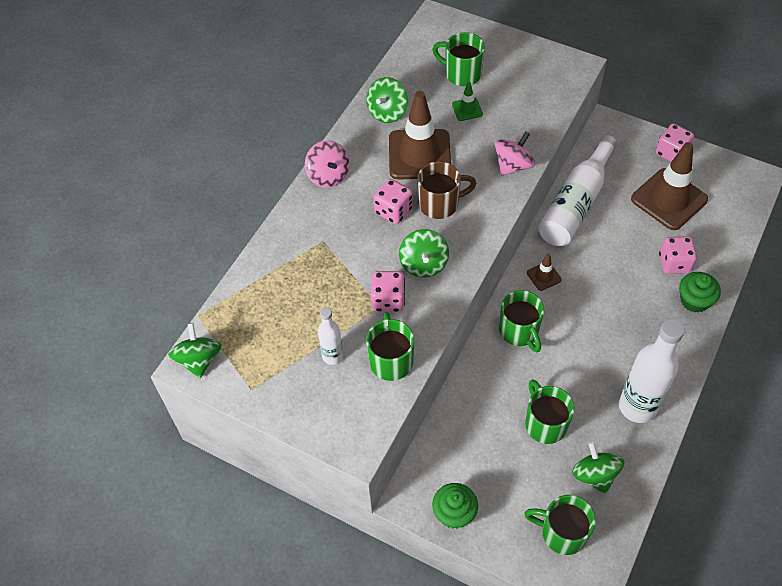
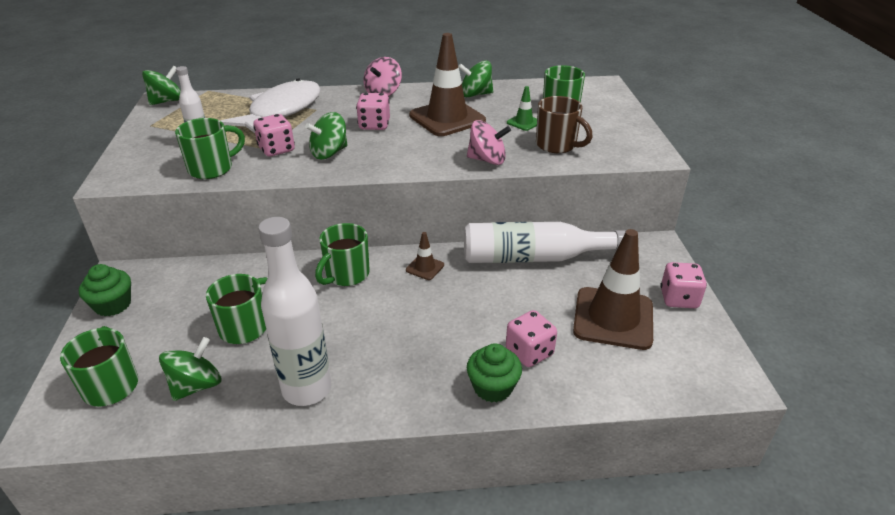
camera: 55 degrees right, 20 degrees down
(305, 269) = (281, 111): none -> white fish
(440, 204) = (403, 141): brown mug -> brown mug (557, 145)

